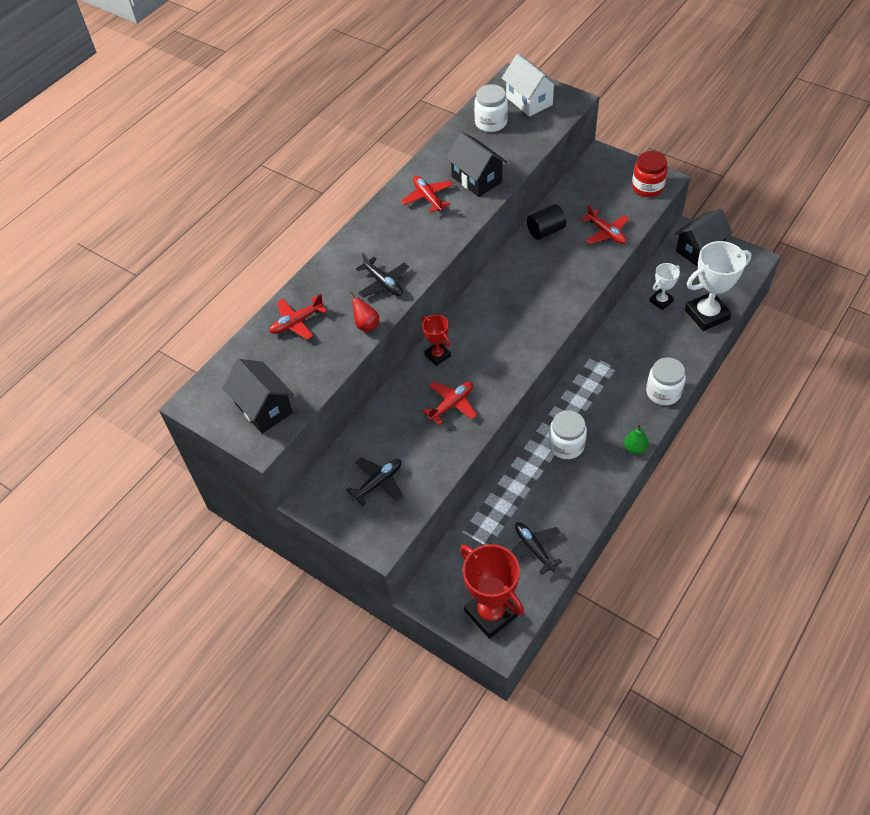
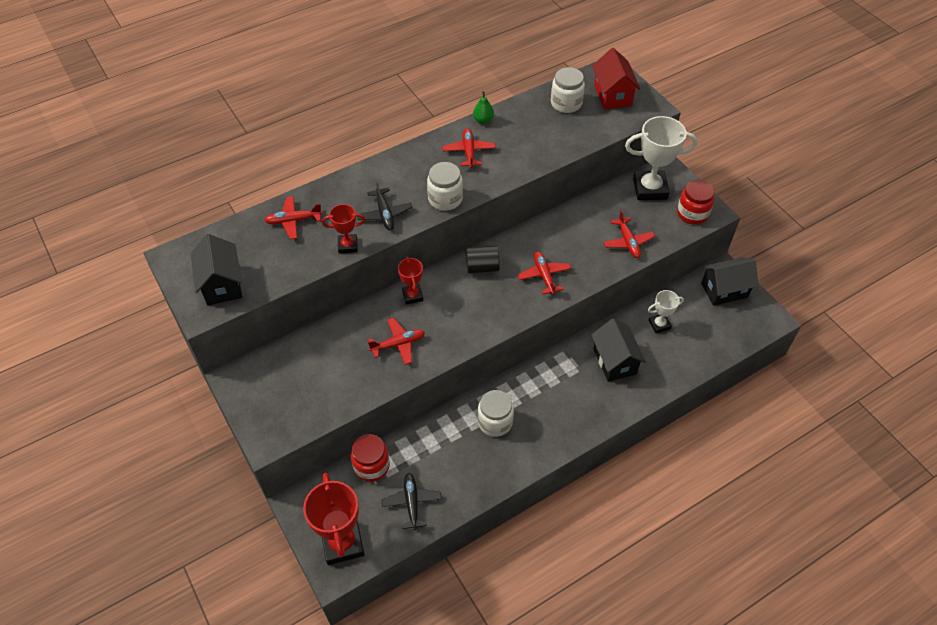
camera: 20 degrees right, 0 degrees up
(366, 325) = (348, 245): red pear -> red trophy
(378, 483) = (296, 387): black plane -> none
(475, 532) = (371, 466): none -> red jar
(476, 179) = (521, 150): black house -> black house (614, 361)
(529, 101) = (612, 95): white house -> red house
(545, 231) = (574, 220): black cylinder -> black cylinder (482, 267)
(549, 291) = (544, 276): none -> red plane
(635, 448) = (554, 451): green pear -> green pear (483, 120)
(663, 392) = (611, 410): white jar -> white jar (445, 199)
(706, 314) = (695, 354): white trophy -> white trophy (650, 189)

